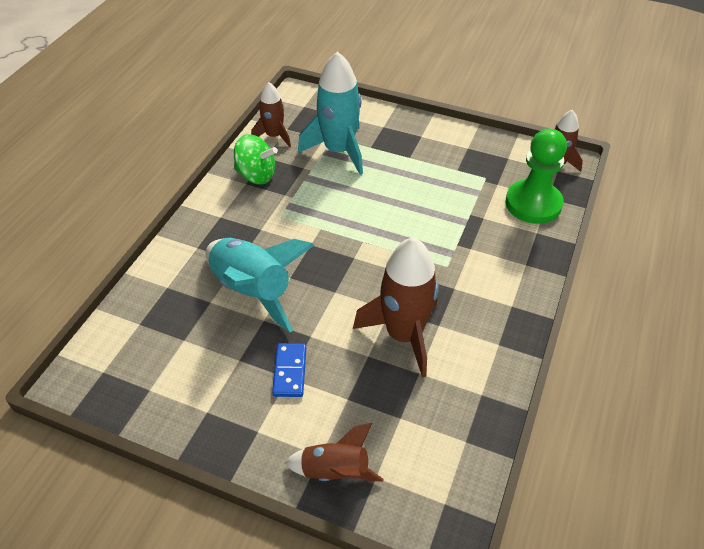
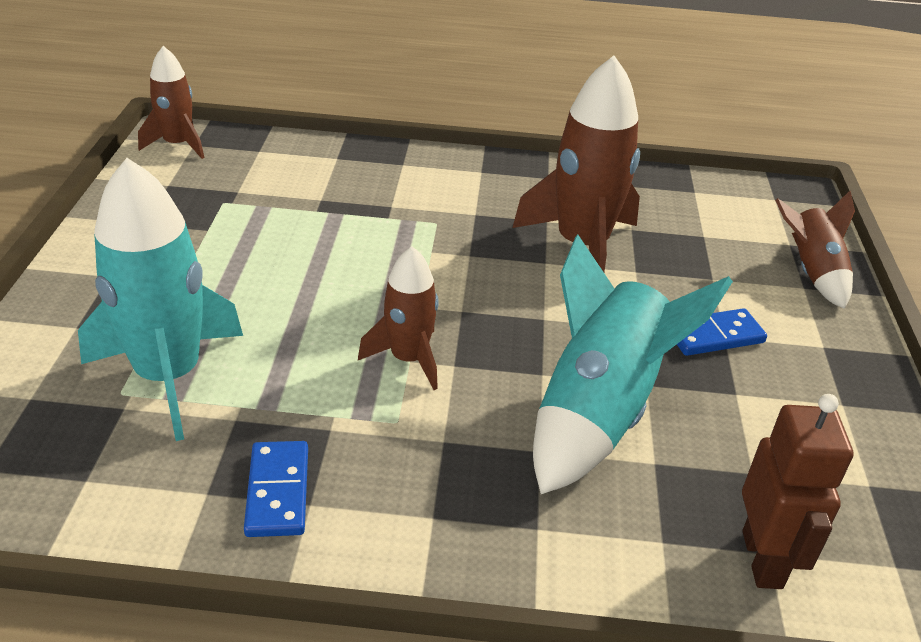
camera: 110 degrees left, 10 degrees down
(137, 319) = (763, 559): none -> brown robot
(256, 175) = (278, 491): green spinning top -> blue domino
(274, 136) = (119, 497): brown rocket -> brown rocket (408, 359)
(533, 204) = (277, 161): green pawn -> none

